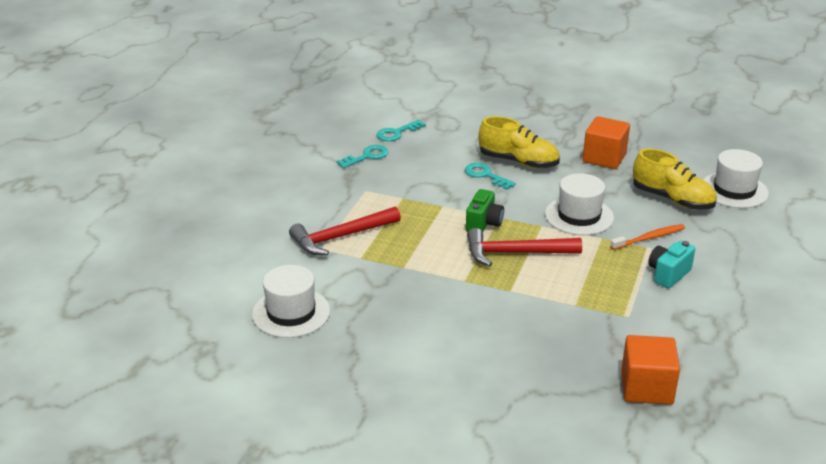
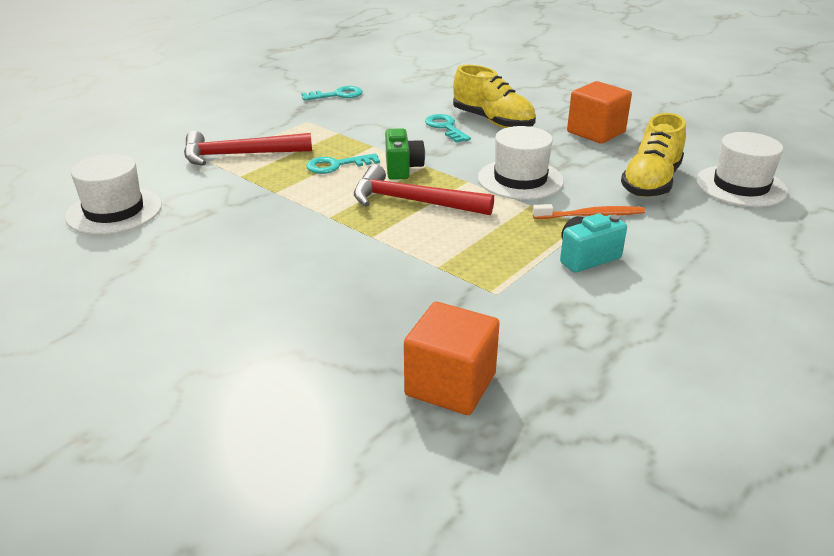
camera: 20 degrees right, 0 degrees up
(397, 133) = (386, 81): turquoise key -> turquoise key (337, 165)
(484, 224) = (402, 168): green camera -> green camera turned 45 degrees counterclockwise
(672, 199) = (651, 182): yellow shoe -> yellow shoe turned 60 degrees clockwise

